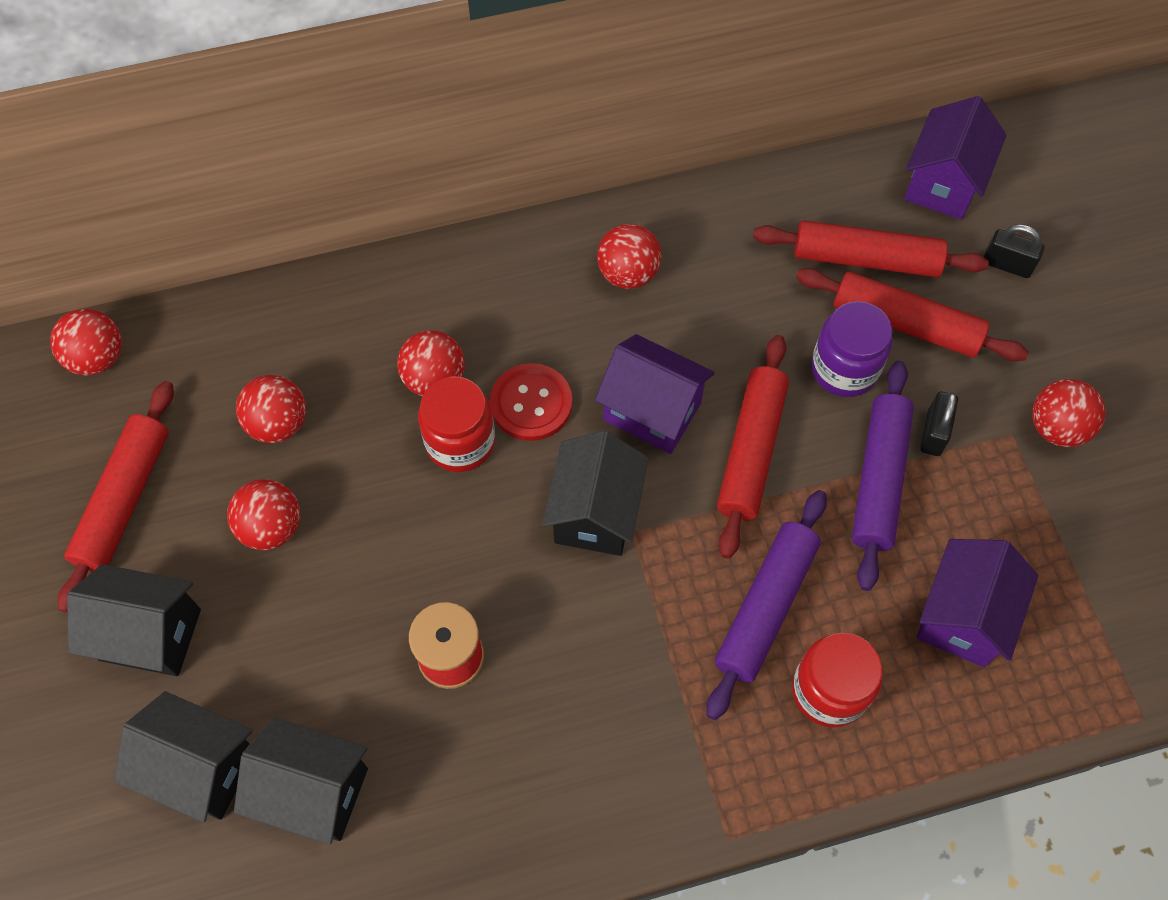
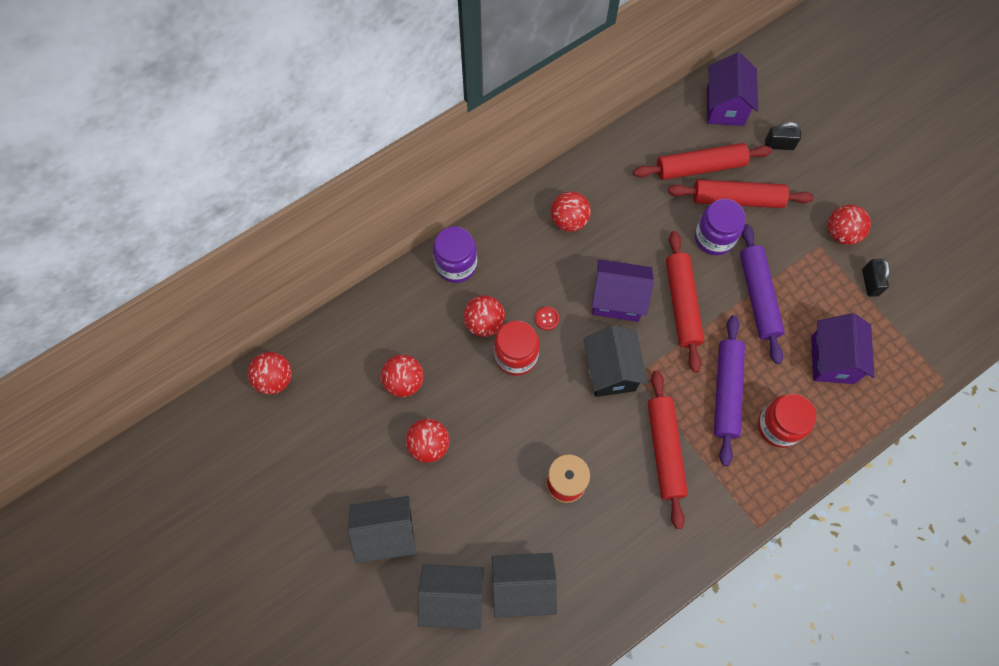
camera: 20 degrees left, 5 degrees up
(125, 500) = (333, 460): red rolling pin -> red rolling pin (665, 450)
(431, 283) = (456, 265): none -> purple jar
(531, 403) = (546, 318): red button -> red button, size x0.49
(933, 433) = (777, 259): black padlock -> black padlock (870, 282)

